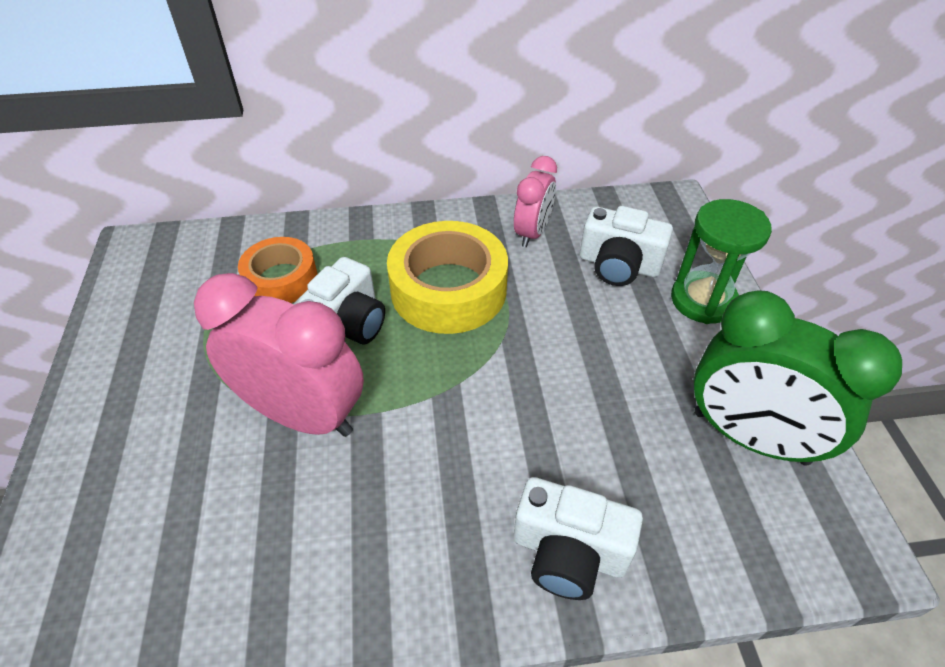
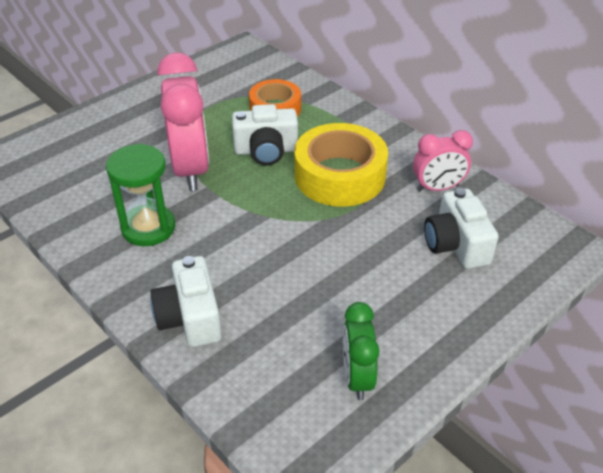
camera: 55 degrees right, 5 degrees down
(703, 300) = (471, 305): green hourglass -> green hourglass (148, 228)
(749, 437) = (357, 377): green clock -> green clock, size x0.57

